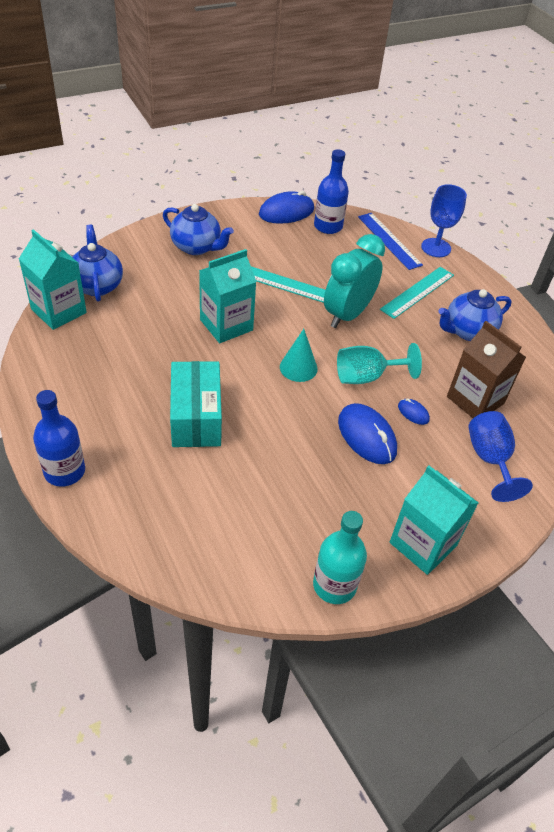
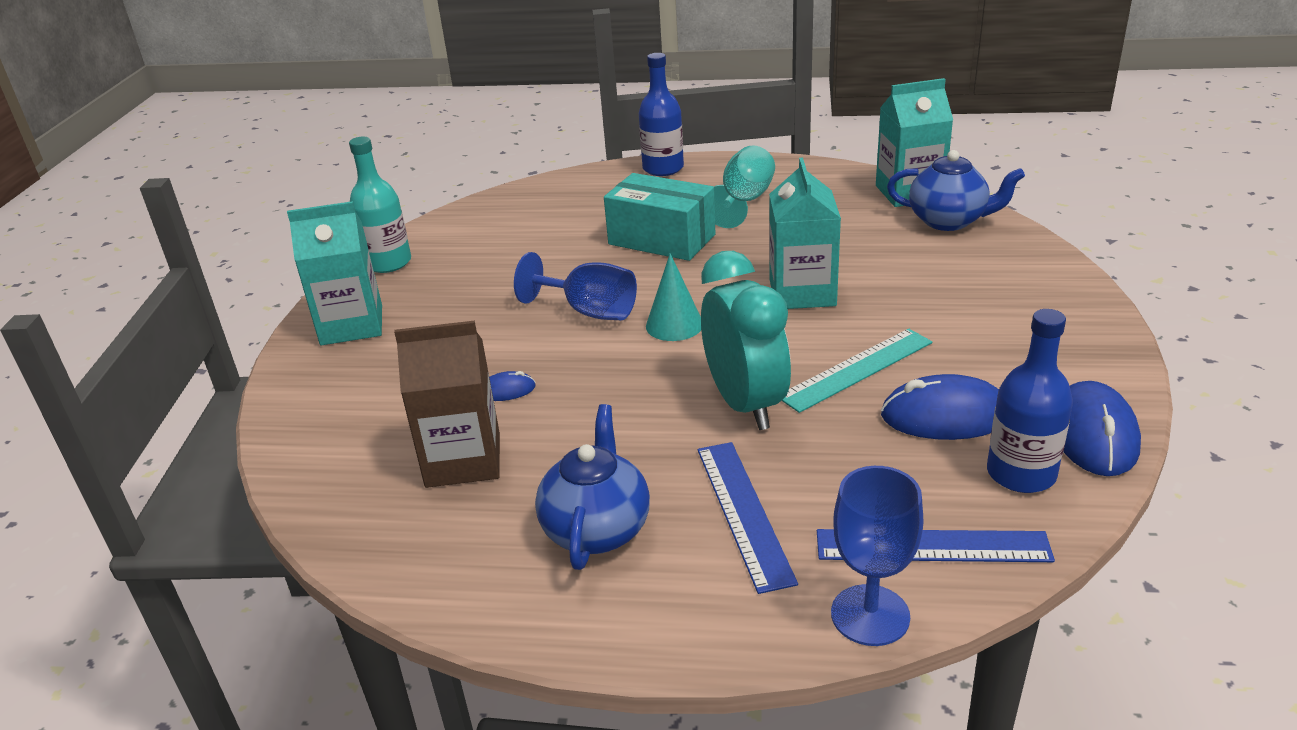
camera: 130 degrees right, 15 degrees down
(197, 247) = (1008, 310): blue teapot -> none
(366, 377) = (605, 375): turquoise goblet -> turquoise goblet (744, 201)
(366, 436) = (515, 339): blue mouse -> blue mouse (945, 416)
(417, 292) = (744, 512): turquoise ruler -> blue ruler
(489, 459) = (370, 423): blue goblet -> blue goblet (589, 311)

